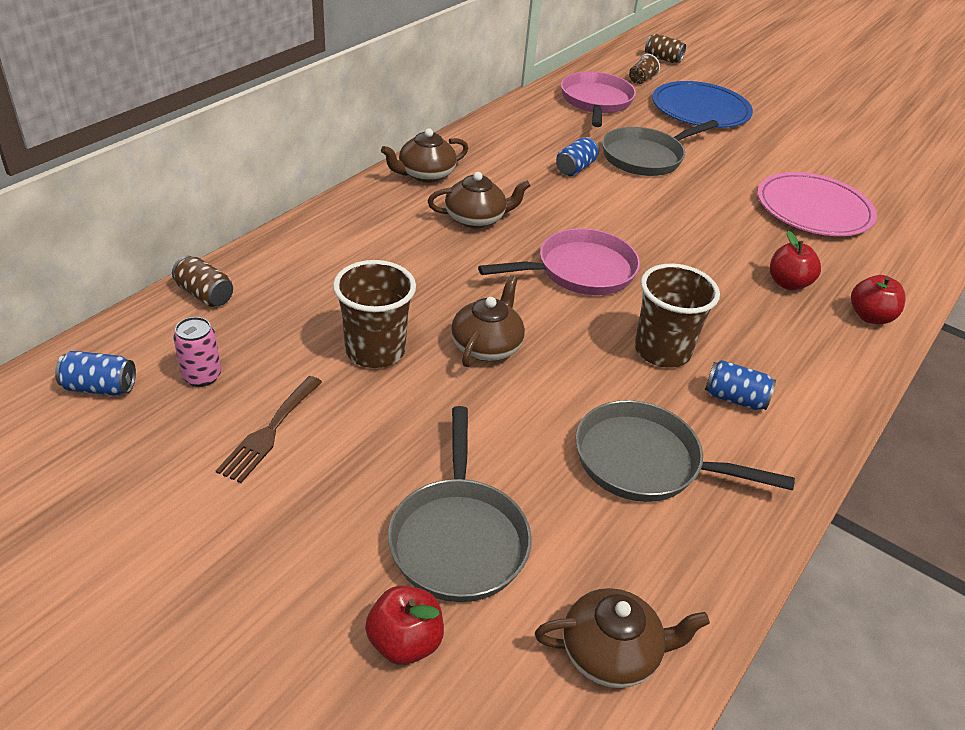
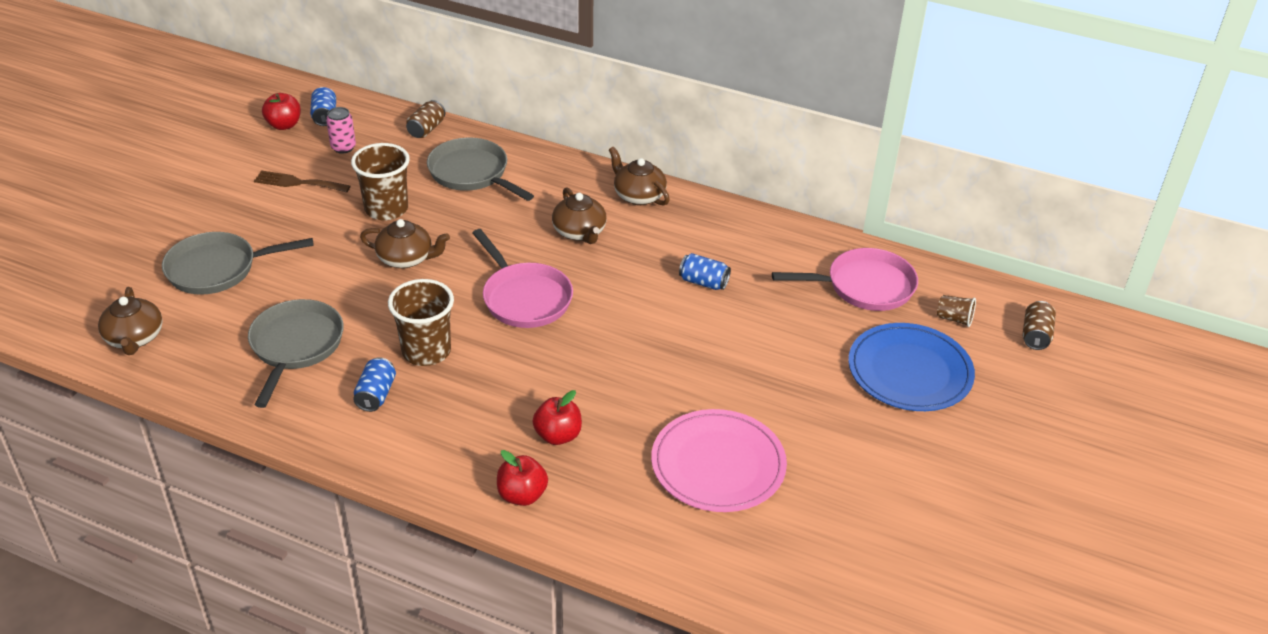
camera: 80 degrees right, 0 degrees up
(405, 642) = (143, 260): red apple -> red apple (284, 125)
(646, 157) = (758, 330): grey pan -> grey pan (472, 173)

